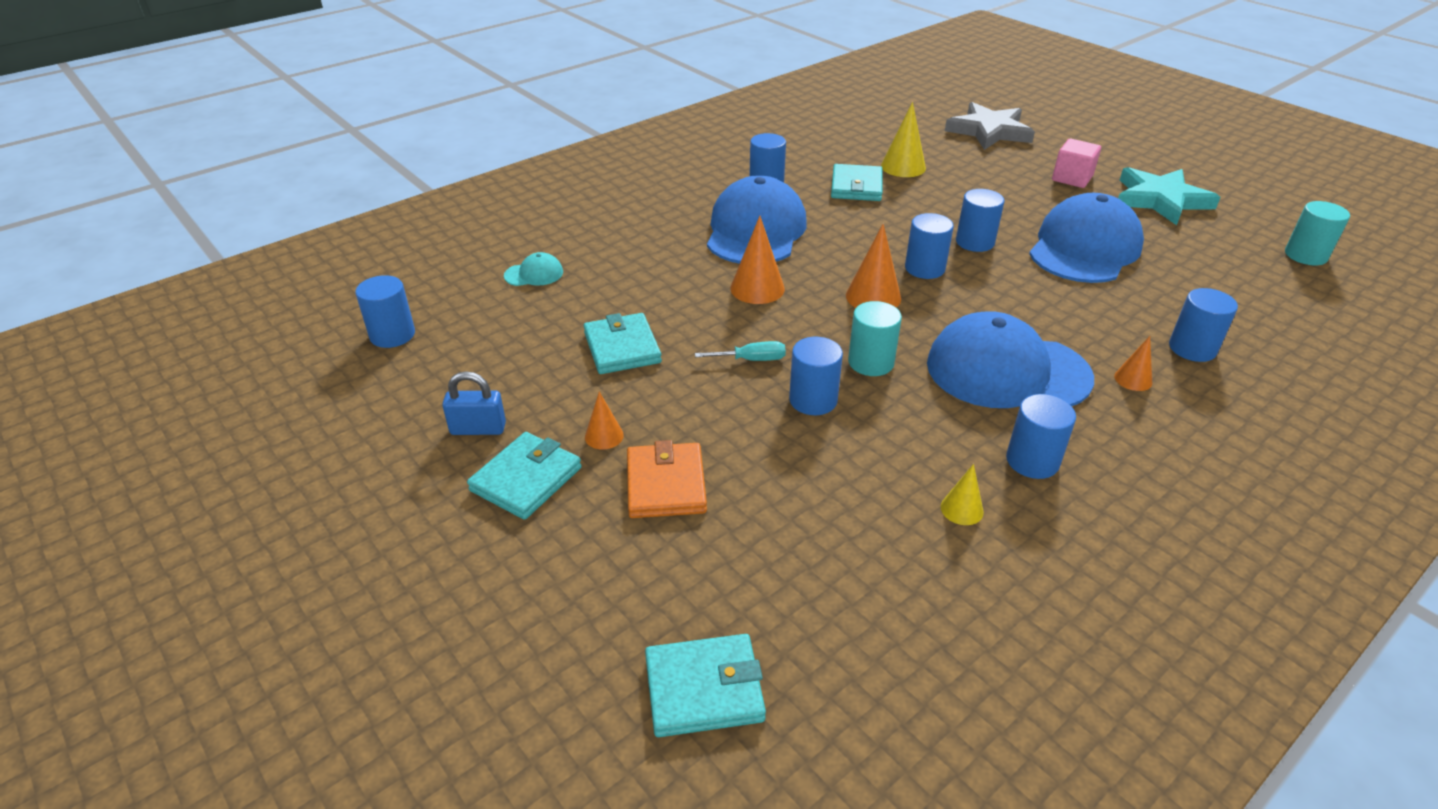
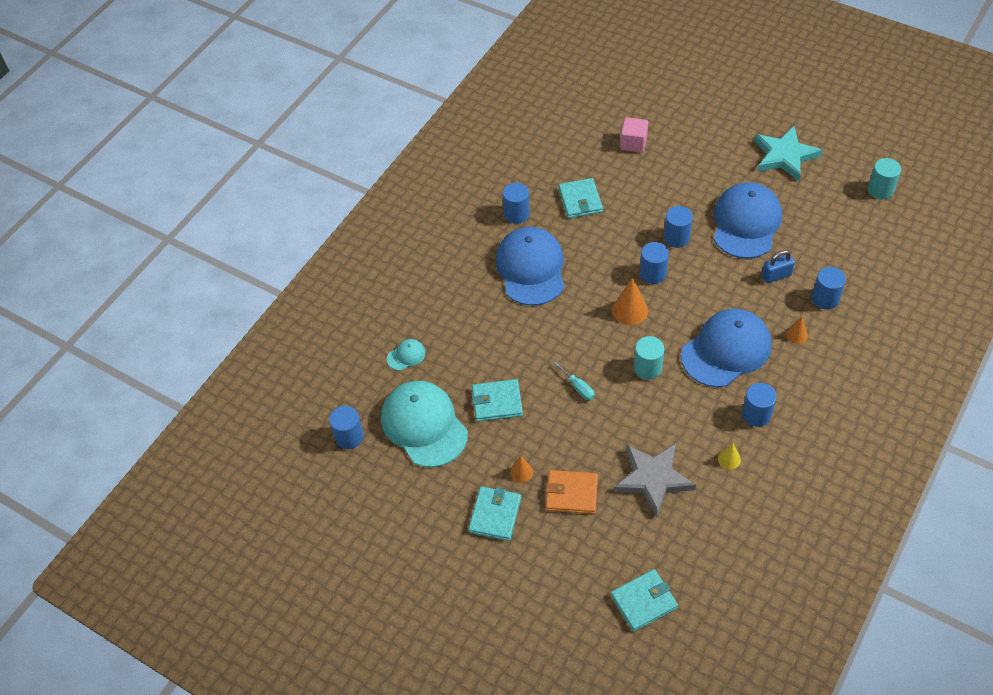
camera: 15 degrees left, 15 degrees up
(478, 429) = (448, 490): blue padlock -> blue padlock (776, 275)
(502, 347) = (424, 425): none -> turquoise cap
(622, 347) = (497, 402): turquoise wallet -> turquoise wallet turned 60 degrees counterclockwise
(666, 484) = (571, 493): orange wallet -> orange wallet turned 60 degrees counterclockwise
(751, 360) = (578, 387): turquoise screwdriver -> turquoise screwdriver turned 75 degrees clockwise
(757, 288) = (555, 325): orange cone -> none
(813, 400) = (625, 408): blue cylinder -> none
(903, 167) = (604, 168): yellow cone -> none
(989, 131) = (652, 106): grey star -> grey star (653, 479)
(1007, 371) = (726, 350): blue cap -> blue cap turned 150 degrees clockwise
(1072, 178) = (722, 148): pink cube -> pink cube (633, 143)

